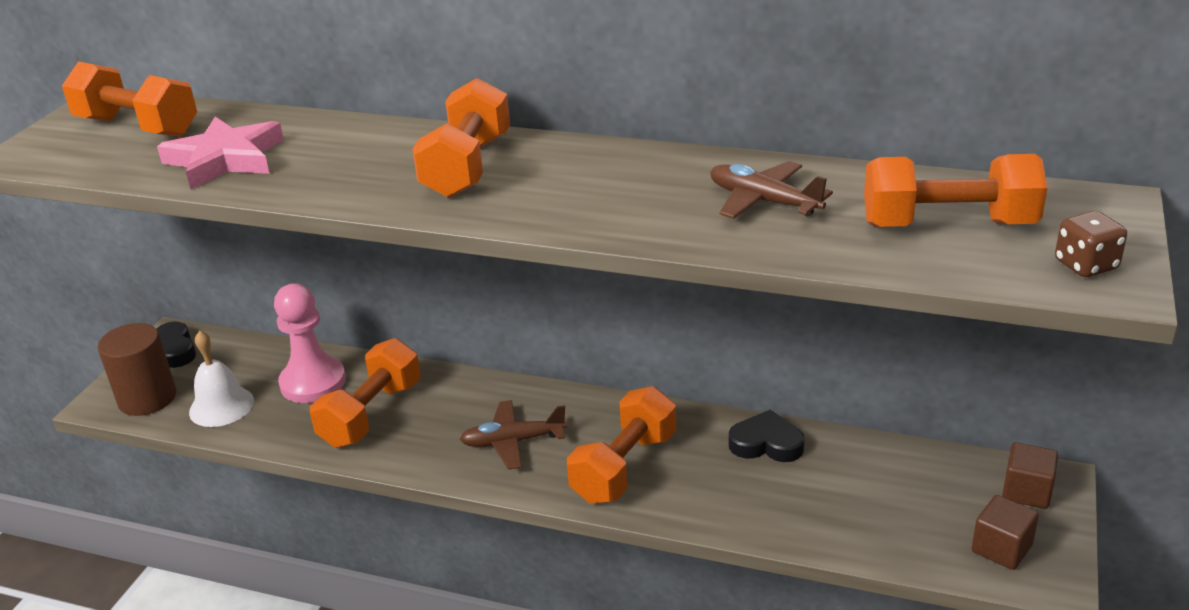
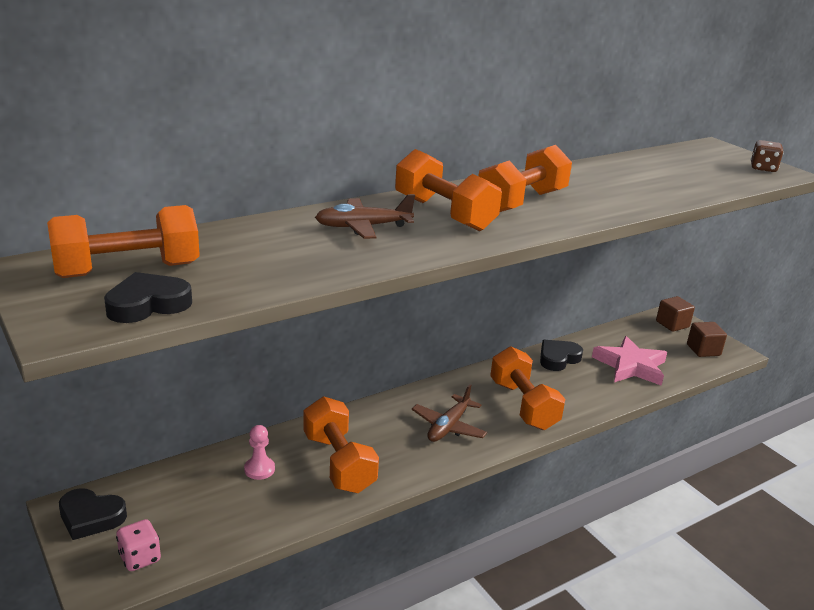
camera: 55 degrees left, 5 degrees down
(87, 159) = (148, 304): none -> black heart
(147, 398) = (140, 558): brown cylinder -> pink dice
(221, 406) = (218, 524): white bell -> none
(225, 159) = (273, 263): pink star -> pink star (630, 366)
(313, 382) = (259, 469): pink pawn -> pink pawn, size x0.51
(763, 201) = (615, 183): brown plane -> brown plane (363, 227)
(948, 225) = (694, 169): orange dumbbell -> orange dumbbell (521, 202)

